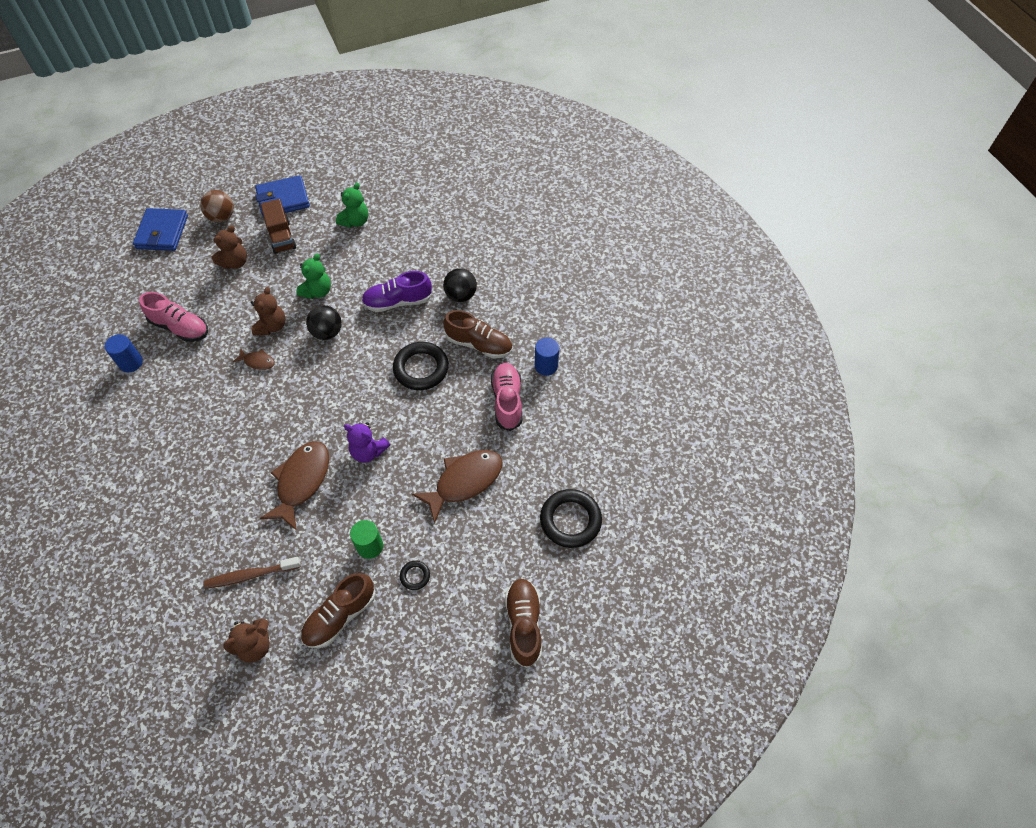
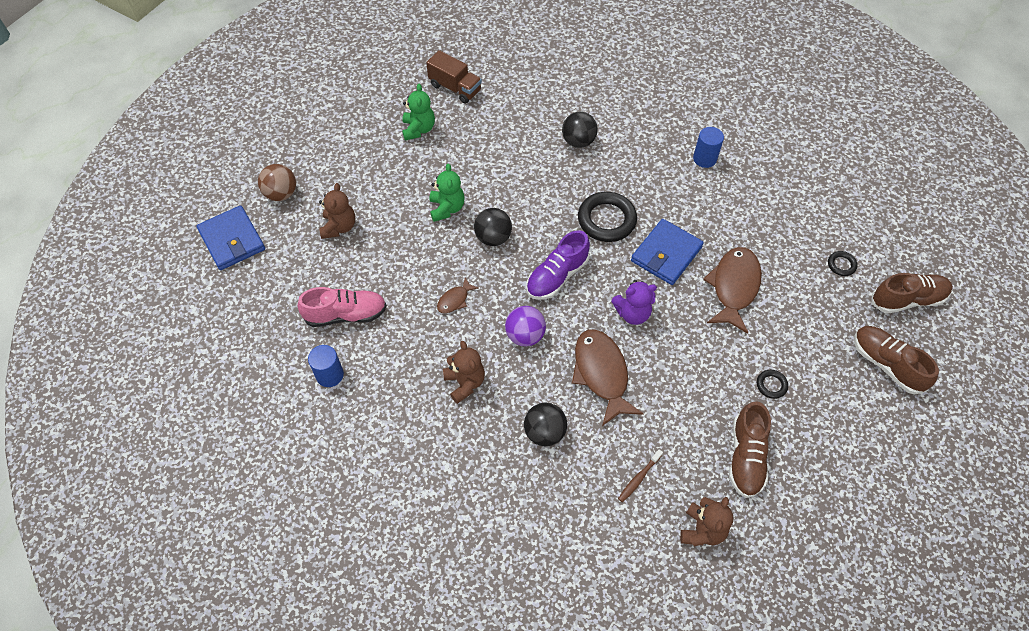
camera: 35 degrees left, 0 degrees up
(222, 496) = (544, 432): none -> black ball
(250, 575) = (639, 478): brown toothbrush -> brown toothbrush, size x0.63
(257, 361) = (455, 300): brown fish -> brown fish turned 150 degrees clockwise
(272, 326) = (435, 262): brown teddy bear -> brown teddy bear (465, 383)
(278, 418) = (525, 335): none -> purple ball
(281, 237) = (361, 180): brown truck -> brown truck (455, 88)
(283, 199) = (327, 146): blue wallet -> blue wallet (666, 254)
(370, 546) = (712, 387): green cylinder -> none
(398, 302) = (529, 177): purple shoe -> purple shoe (557, 276)
(479, 344) = (634, 172): brown shoe -> brown shoe (907, 299)
(507, 401) = (702, 204): pink shoe -> none
(570, 520) = (841, 265): black ring -> black ring, size x0.47

